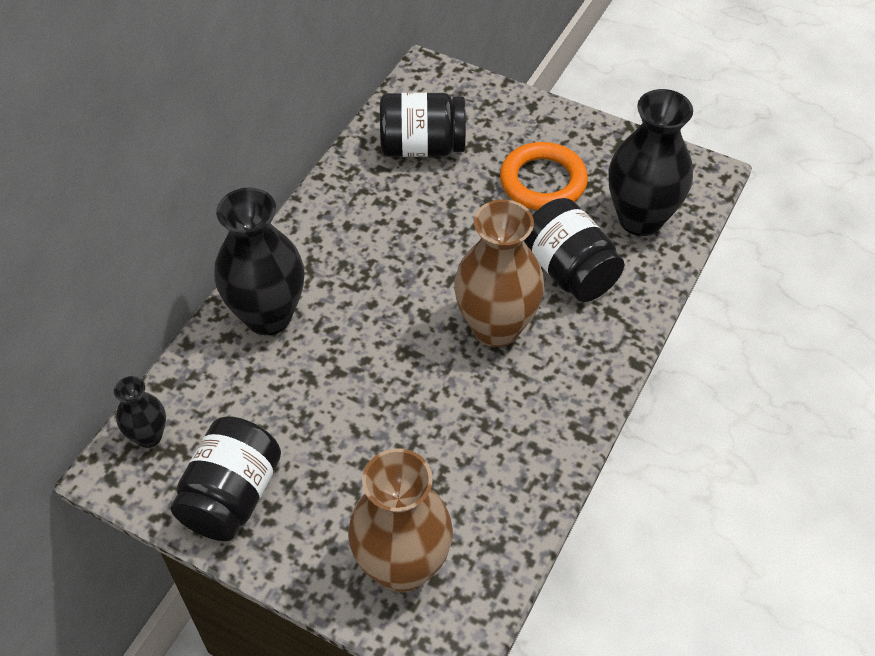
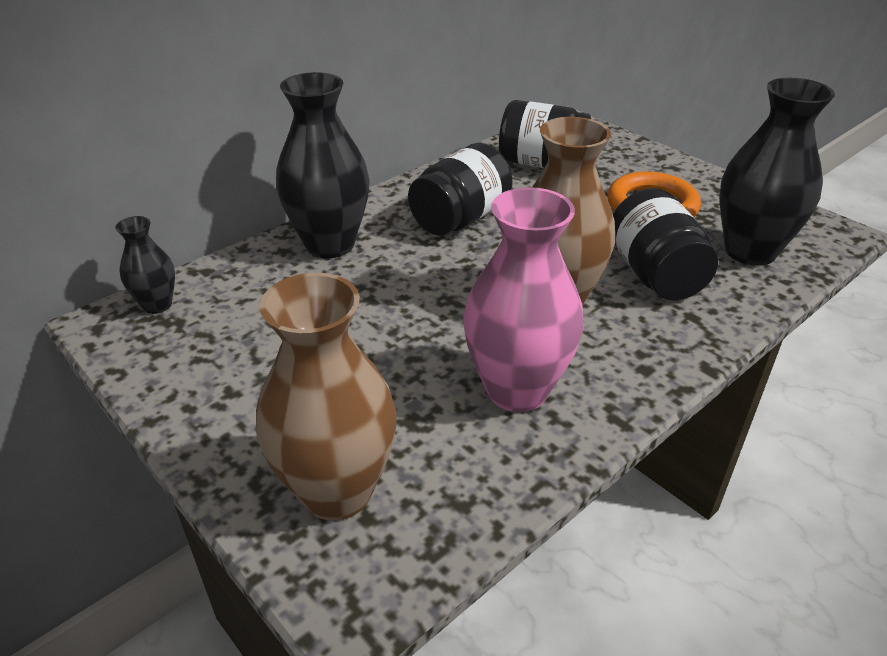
camera: 20 degrees right, 15 degrees down
(232, 495) = (198, 372): black jar -> black jar (460, 219)
(498, 431) = (517, 390): none -> pink vase

